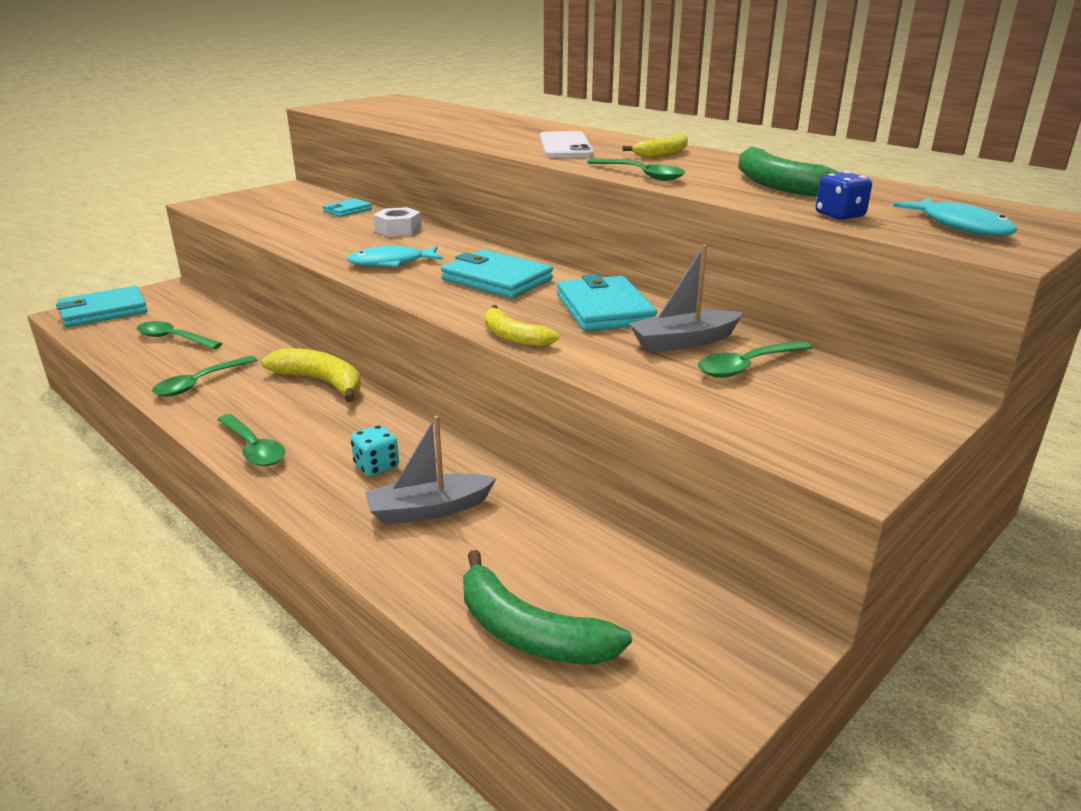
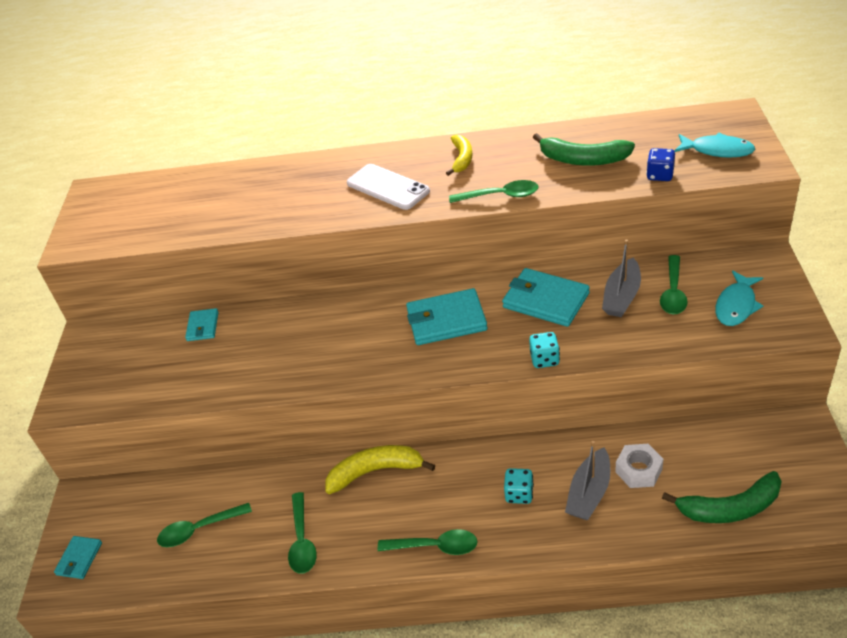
camera: 40 degrees left, 15 degrees up
(103, 311) = (79, 559): turquoise wallet -> turquoise wallet, size x0.55
(391, 263) = (355, 355): turquoise fish -> turquoise fish (736, 305)
(398, 229) = (287, 320): white nut -> white nut (638, 470)
(514, 337) = (544, 359): yellow banana -> turquoise dice

